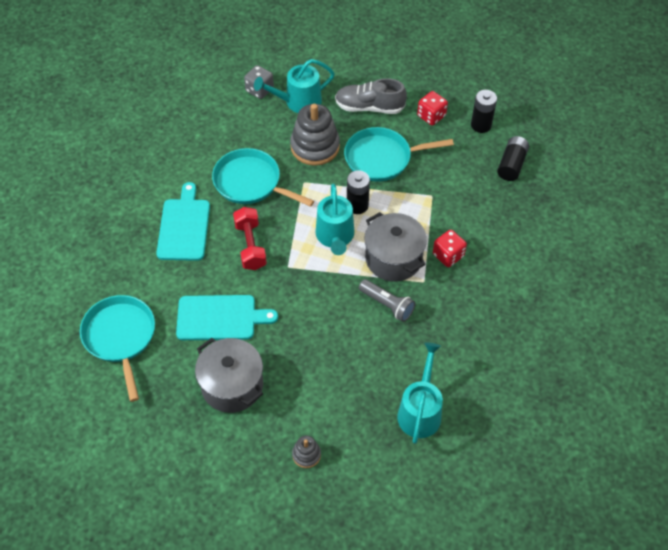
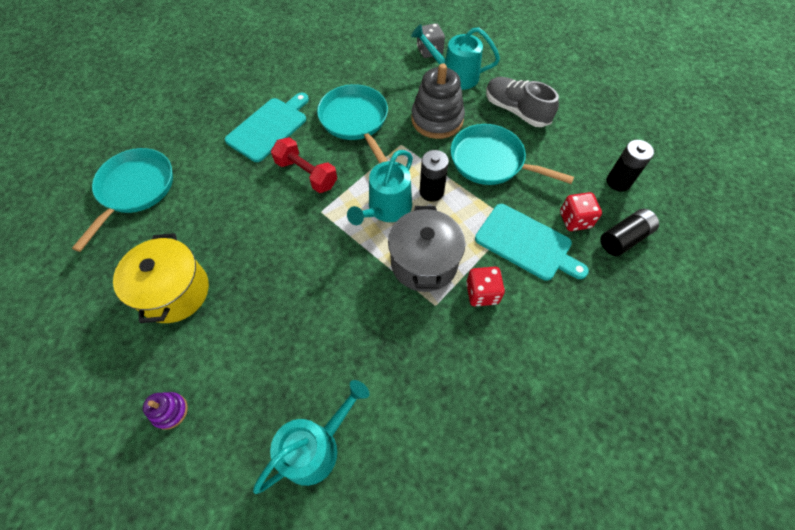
camera: 35 degrees right, 5 degrees up
(220, 318) = (223, 222): turquoise cutting board -> turquoise cutting board (526, 243)
(232, 385) = (174, 292): grey pot -> yellow pot
(250, 246) = (306, 174): red dumbbell -> red dumbbell turned 75 degrees counterclockwise
(306, 454) = (170, 411): grey stacking toy -> purple stacking toy
(387, 305) = (379, 306): grey flashlight -> none
(431, 116) = (571, 147): red dice -> red dice (575, 220)

